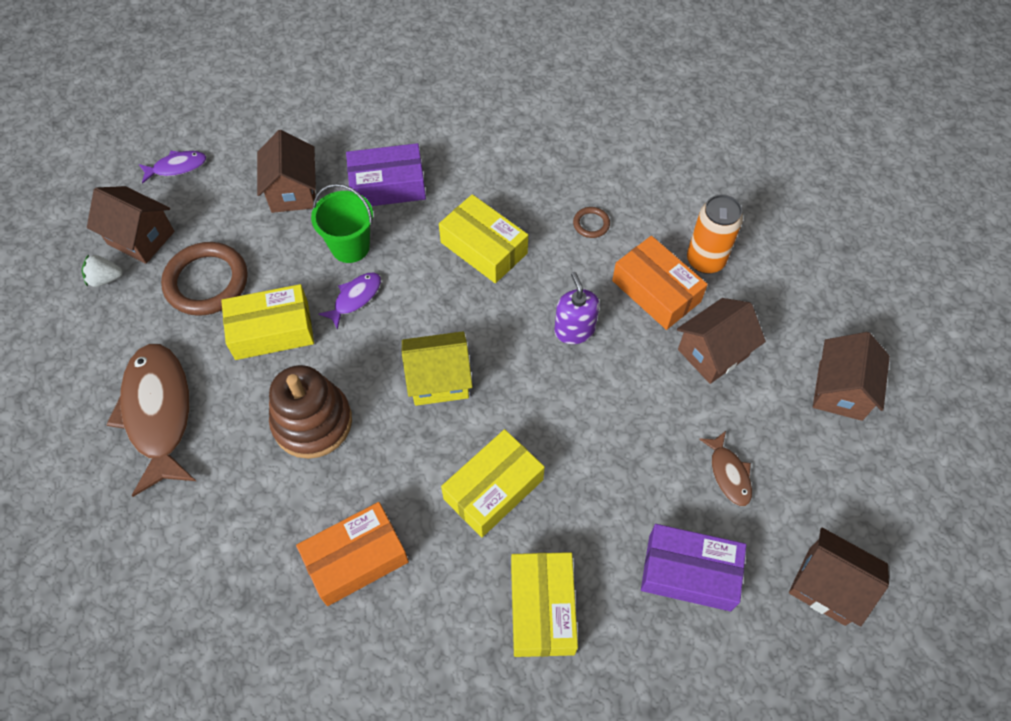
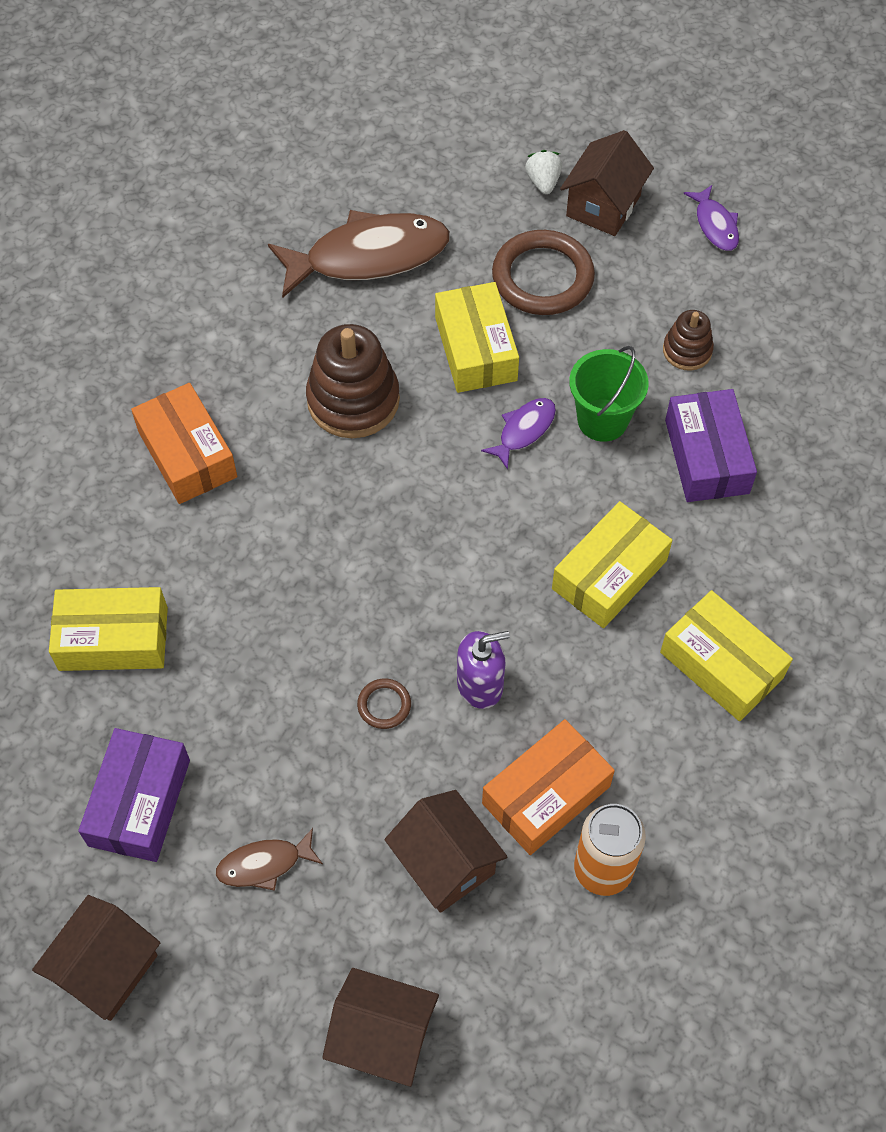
camera: 90 degrees right, 0 degrees up
(293, 191) = (687, 350): brown house -> brown stacking toy
(355, 298) = (524, 430): purple fish -> purple fish turned 90 degrees counterclockwise
(439, 380) = (406, 527): yellow house -> none
(493, 489) = (259, 588): yellow box -> yellow box (721, 665)
(591, 224) = (659, 713): brown ring -> brown ring (384, 705)

